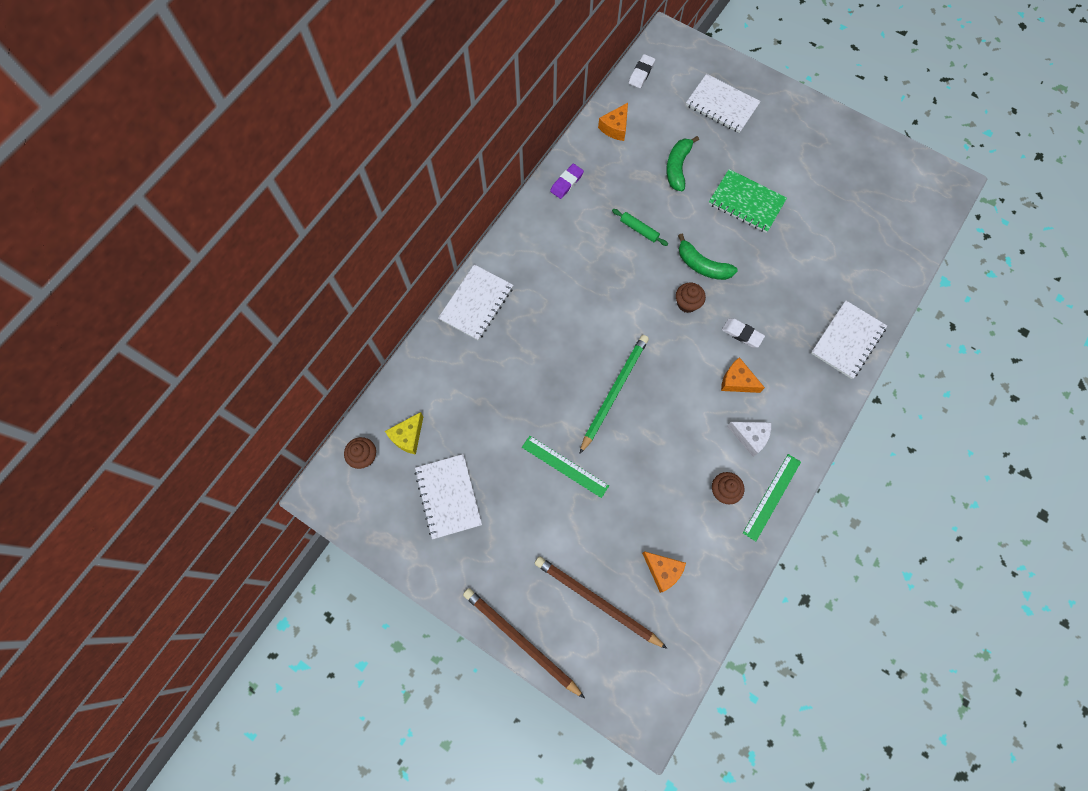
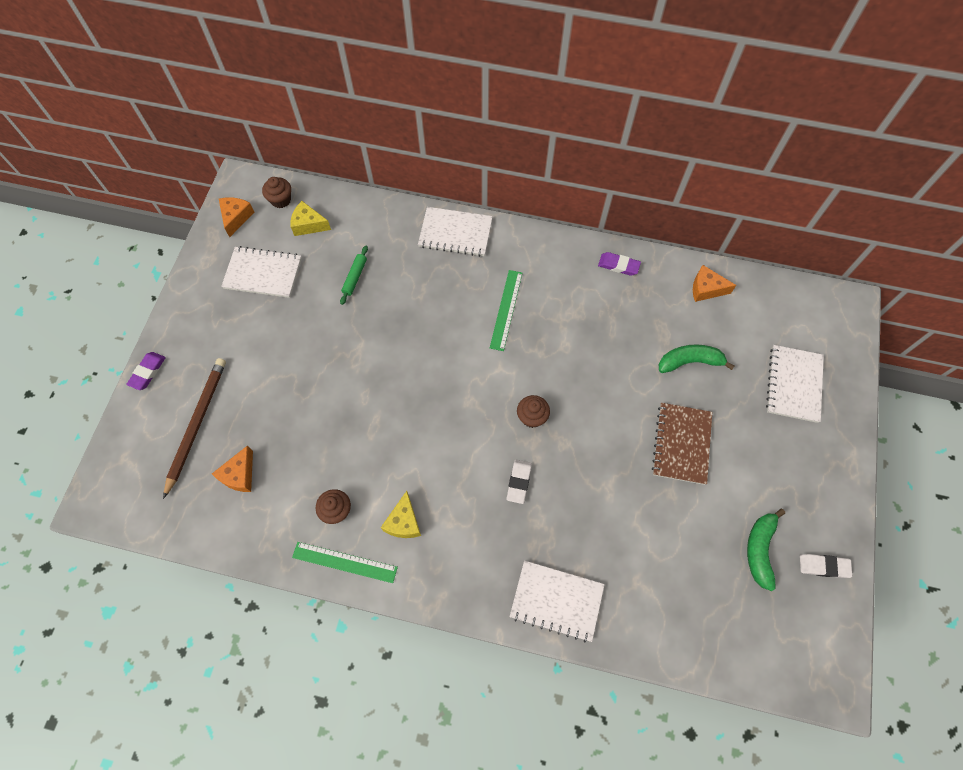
camera: 70 degrees right, 5 degrees down
(448, 496) = (263, 273): white notebook -> white notebook turned 45 degrees clockwise
(520, 641) = (148, 372): brown pencil -> purple eraser
(565, 466) = (319, 357): green ruler -> green ruler (506, 309)
(614, 392) = (408, 377): green pencil -> none
(639, 230) = (596, 346): green rolling pin -> green rolling pin (355, 277)
(641, 73) = (787, 293): white eraser -> white eraser (823, 566)
(702, 265) = (583, 419): green banana -> green banana (760, 549)
(737, 381) = (462, 491): orange cheese -> orange cheese (236, 218)
(746, 202) = (681, 444): green notebook -> brown notebook
(750, 437) = (404, 522): white cheese -> yellow cheese

